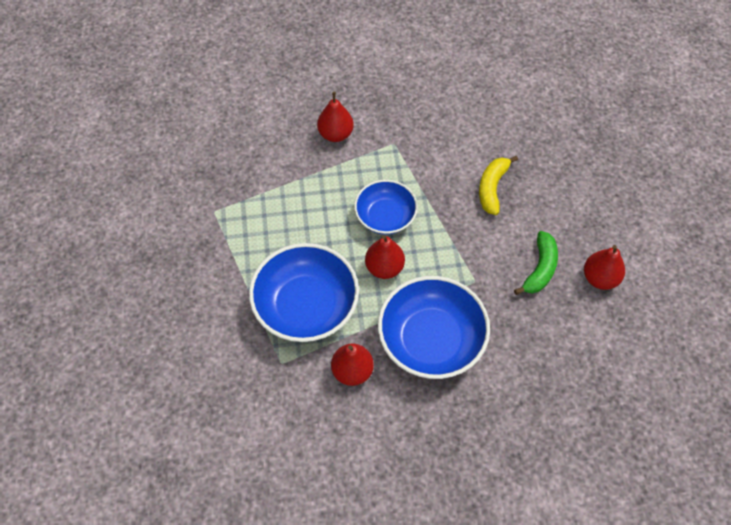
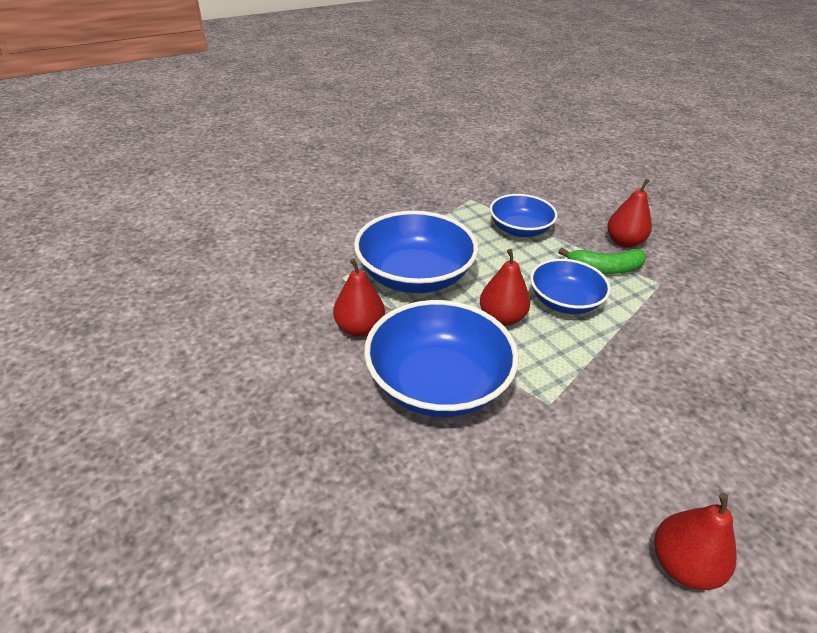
camera: 65 degrees right, 20 degrees down
(281, 197) = (519, 229): none -> blue bowl
(492, 188) = (697, 384): yellow banana -> none
(540, 268) = (628, 473): green banana -> green banana (605, 269)

